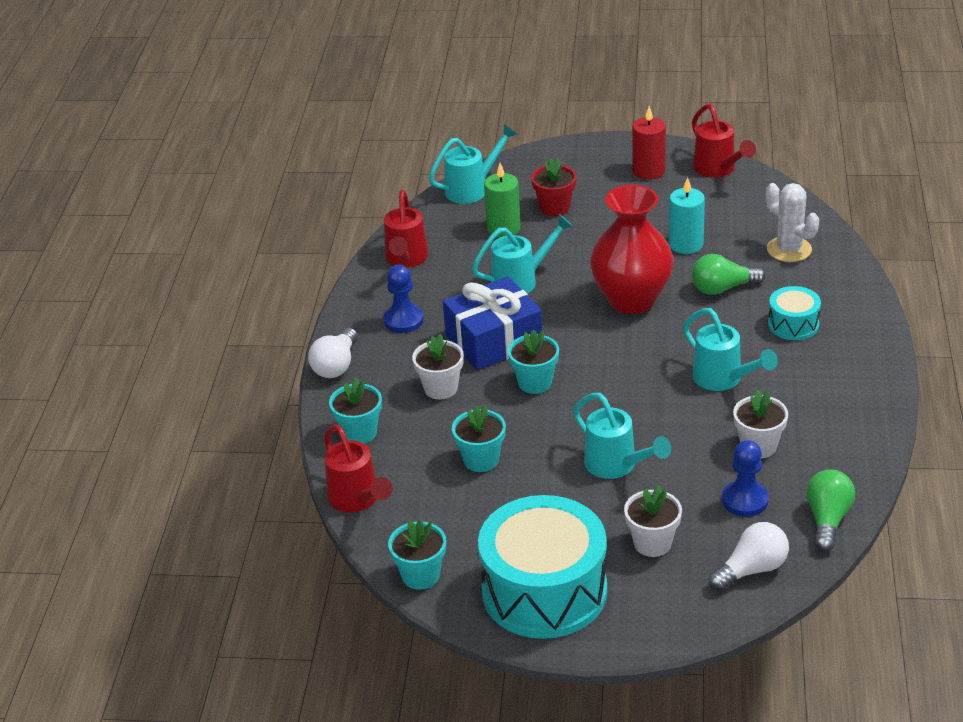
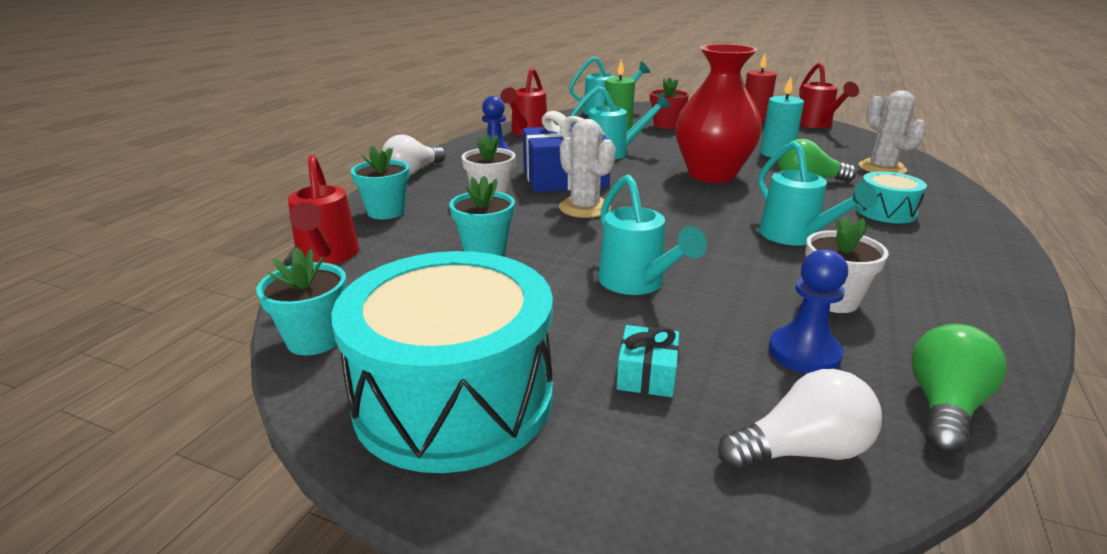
camera: 15 degrees right, 10 degrees down
(535, 383) = (584, 208): turquoise flower pot -> white cactus
(652, 543) = (647, 374): white flower pot -> turquoise gift

